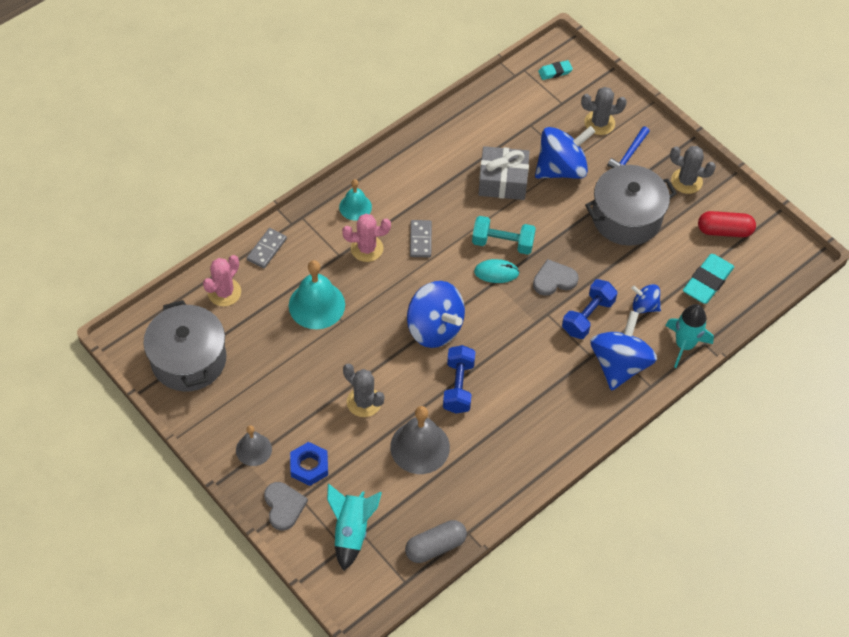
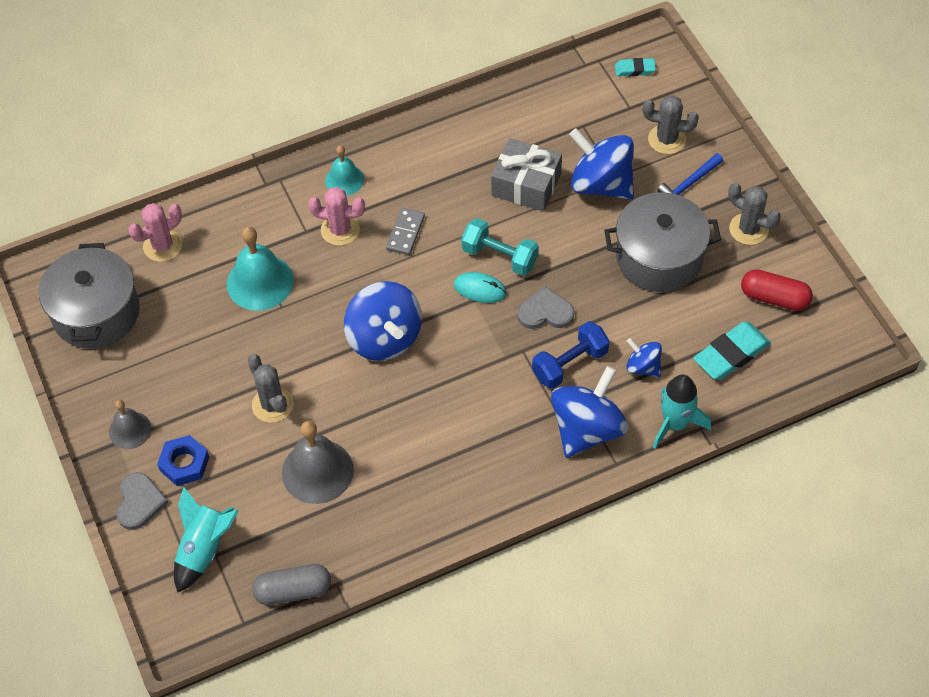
camera: 20 degrees right, 0 degrees up
(267, 249) = (227, 207): grey domino -> none
(458, 386) = (387, 411): blue dumbbell -> none
(561, 169) = (601, 184): blue spinning top -> blue spinning top turned 135 degrees counterclockwise

